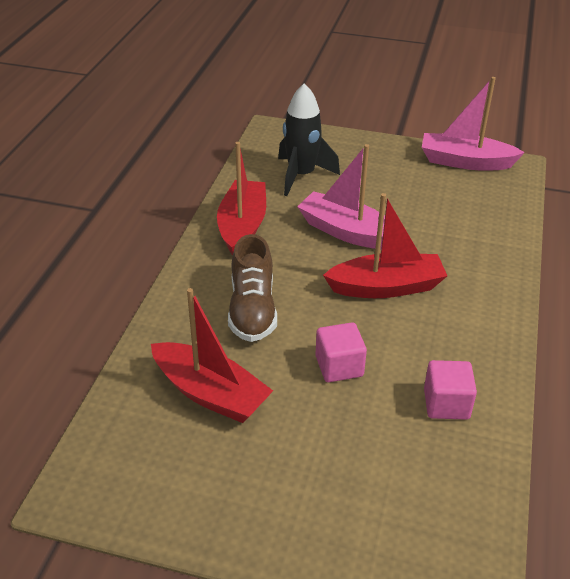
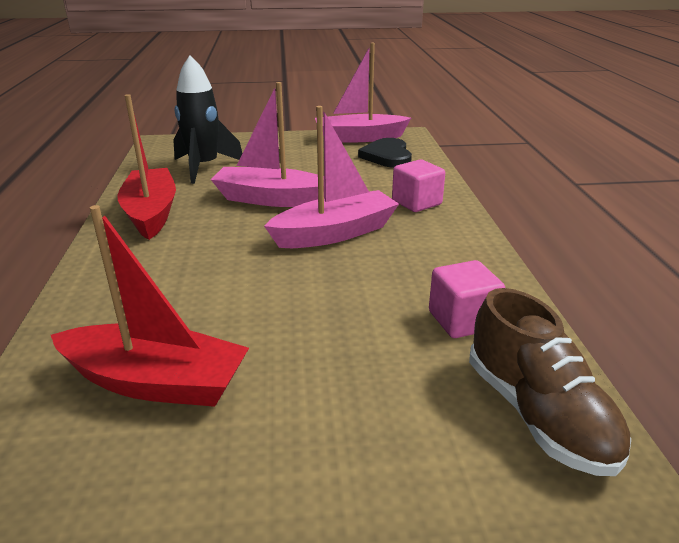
camera: 20 degrees left, 10 degrees down
(252, 310) = (187, 281): brown shoe -> brown shoe (537, 414)
(339, 366) = (318, 313): pink cube -> pink cube (416, 203)
(386, 287) = (335, 233): red boat -> pink boat
(481, 196) = (387, 156): none -> black heart

